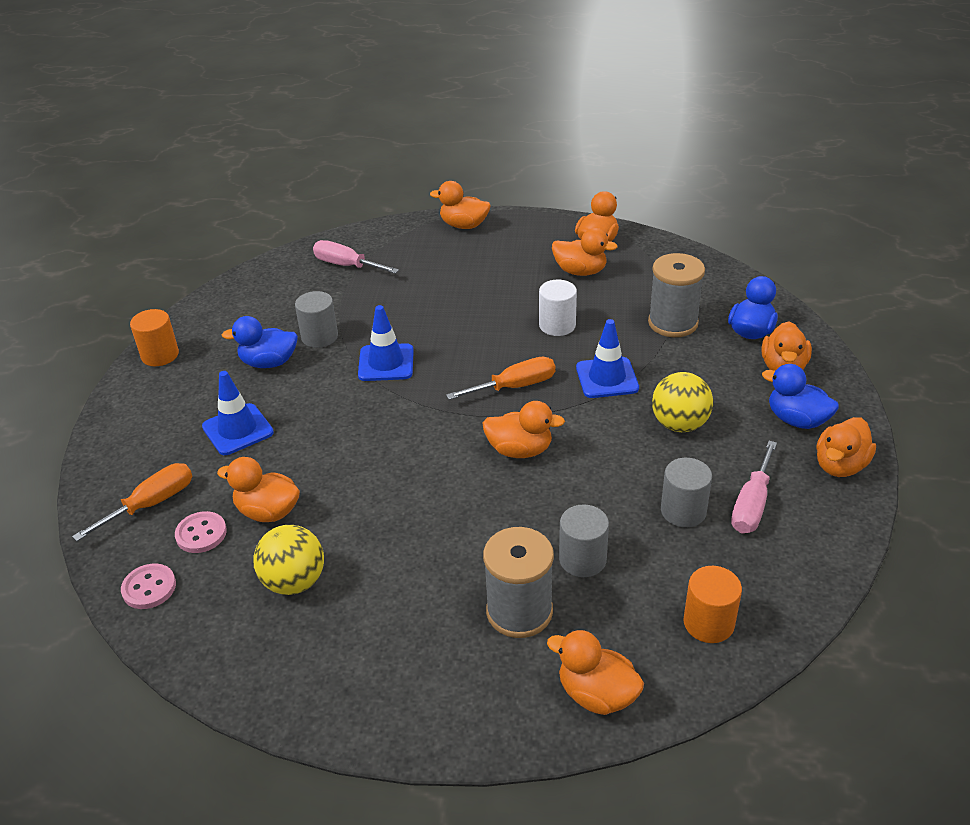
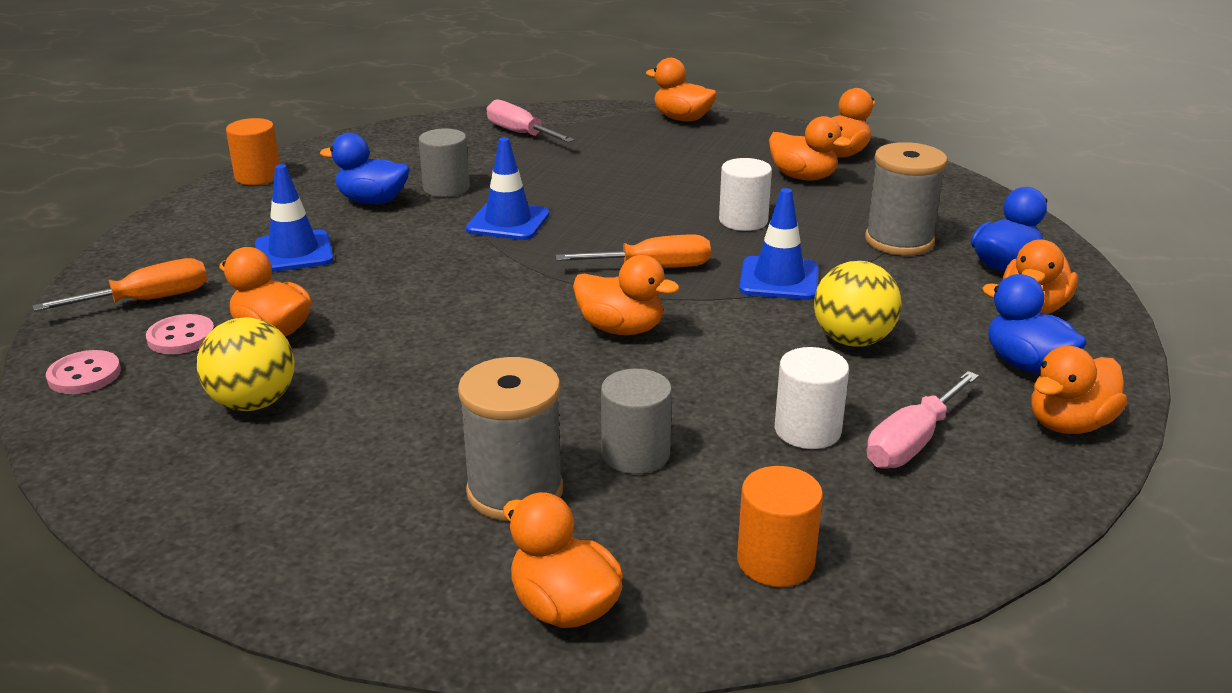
camera: 15 degrees right, 10 degrees down
(683, 511) = (807, 430): grey cylinder -> white cylinder

